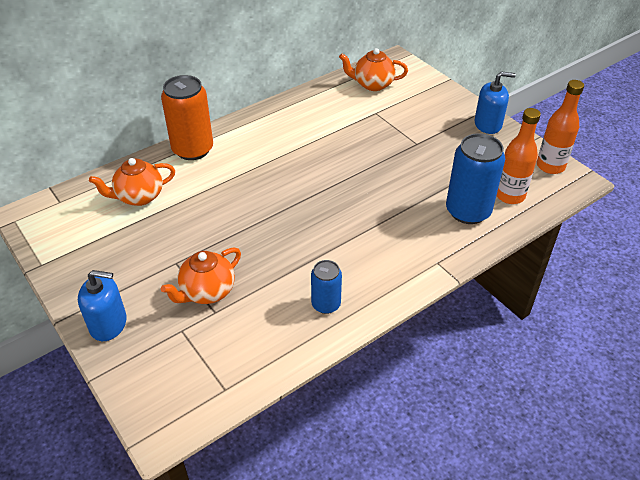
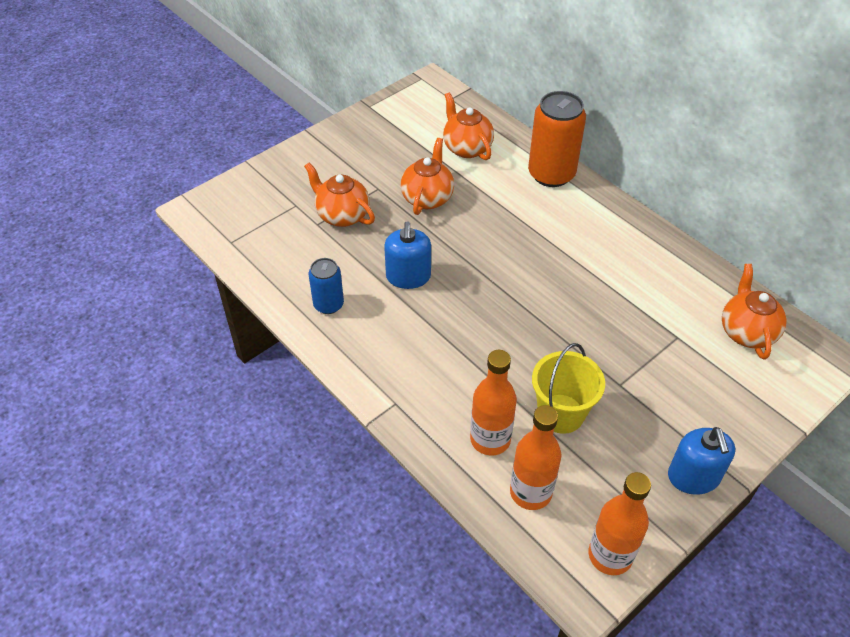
camera: 85 degrees right, 5 degrees up
(108, 324) = (303, 159): blue soap dispenser -> blue soap dispenser (408, 276)
(199, 228) = (427, 198): none -> orange teapot
(443, 174) = (561, 413): none -> yellow bucket
(468, 211) = (490, 439): blue can -> orange bottle

